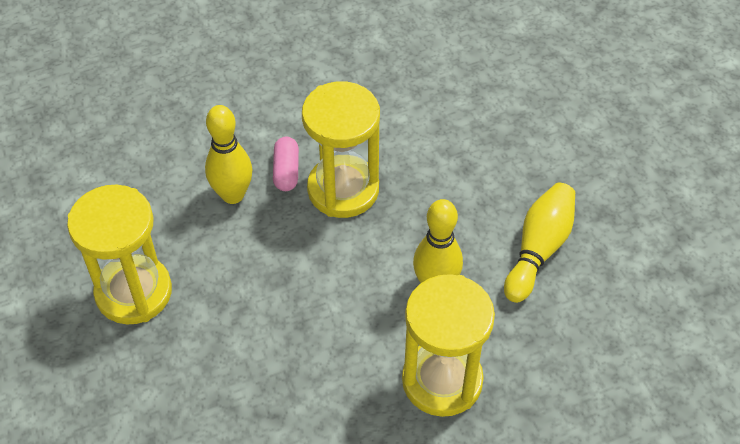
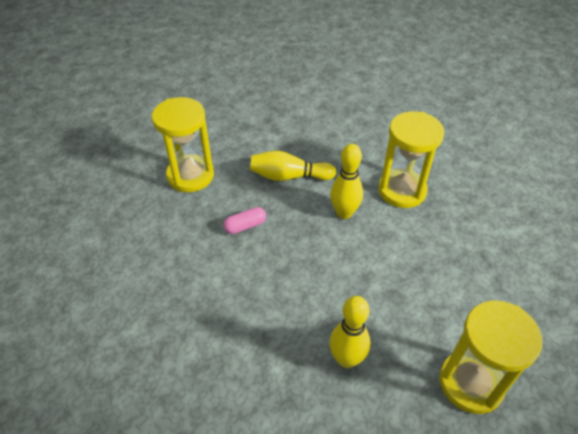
camera: 115 degrees left, 5 degrees down
(286, 171) = (304, 332): pink capsule -> pink capsule (245, 226)
(343, 189) = (300, 288): yellow hourglass -> yellow hourglass (190, 176)

